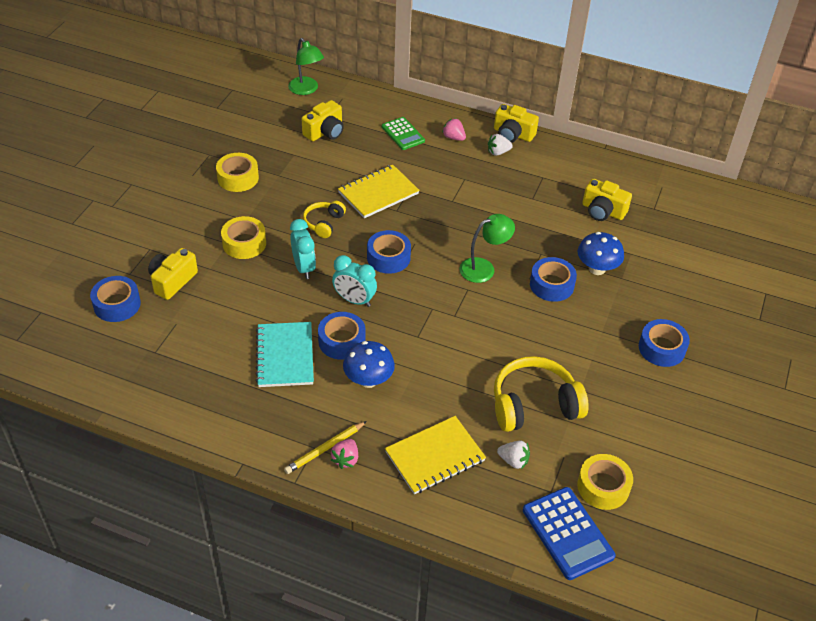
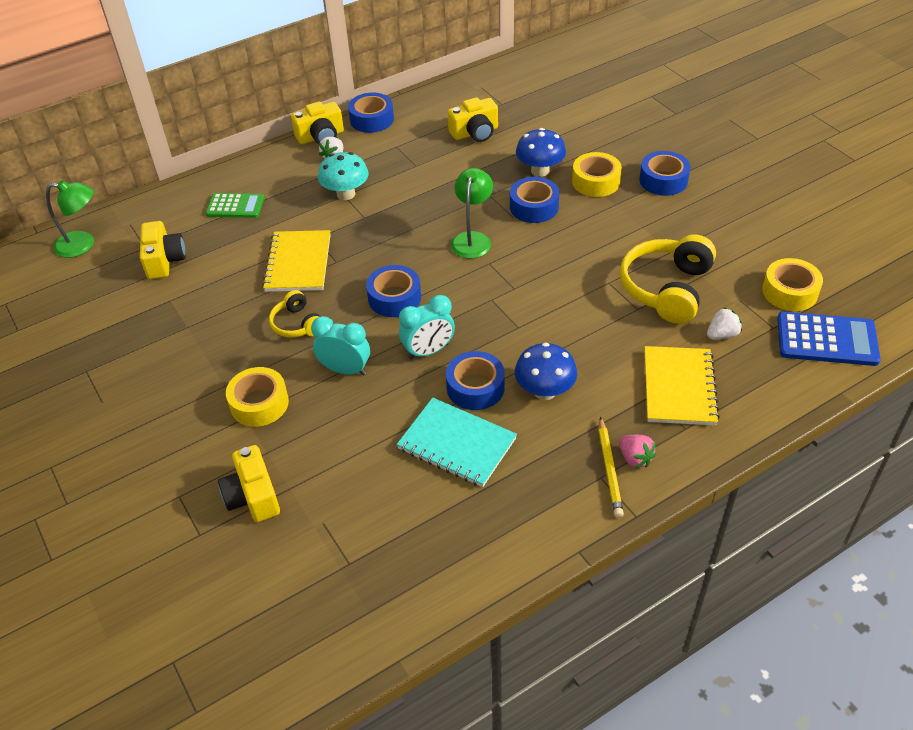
camera: 50 degrees left, 0 degrees up
(117, 304) = (238, 570): blue tape -> blue tape (372, 119)
(238, 178) = (152, 363): yellow tape -> yellow tape (596, 181)
(453, 137) = (281, 175): pink strawberry -> none
(466, 179) = (346, 194): none -> turquoise mushroom

